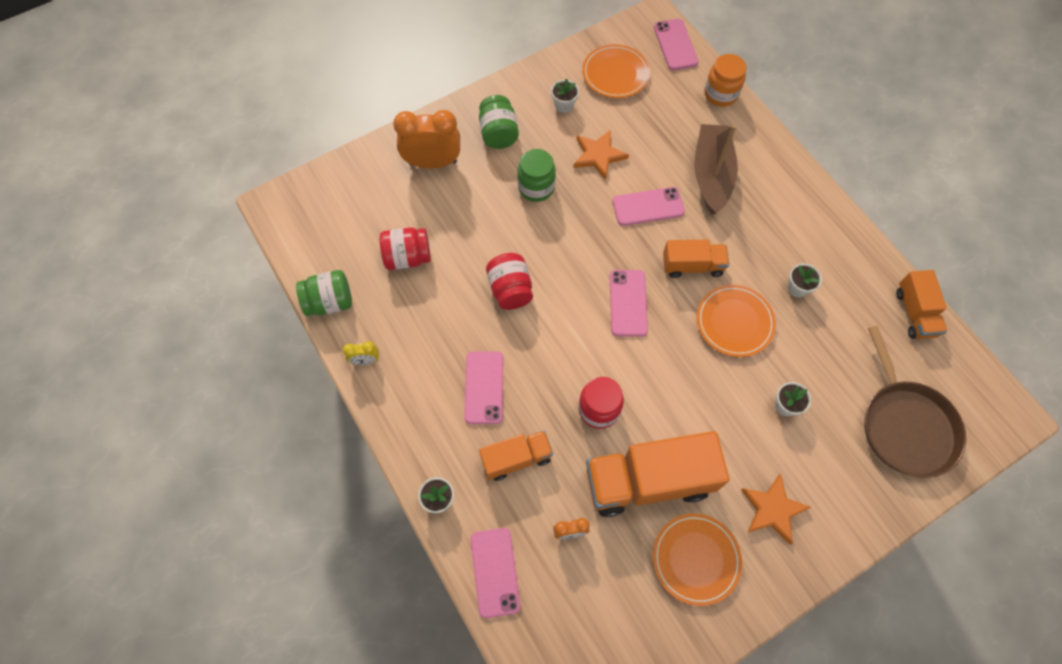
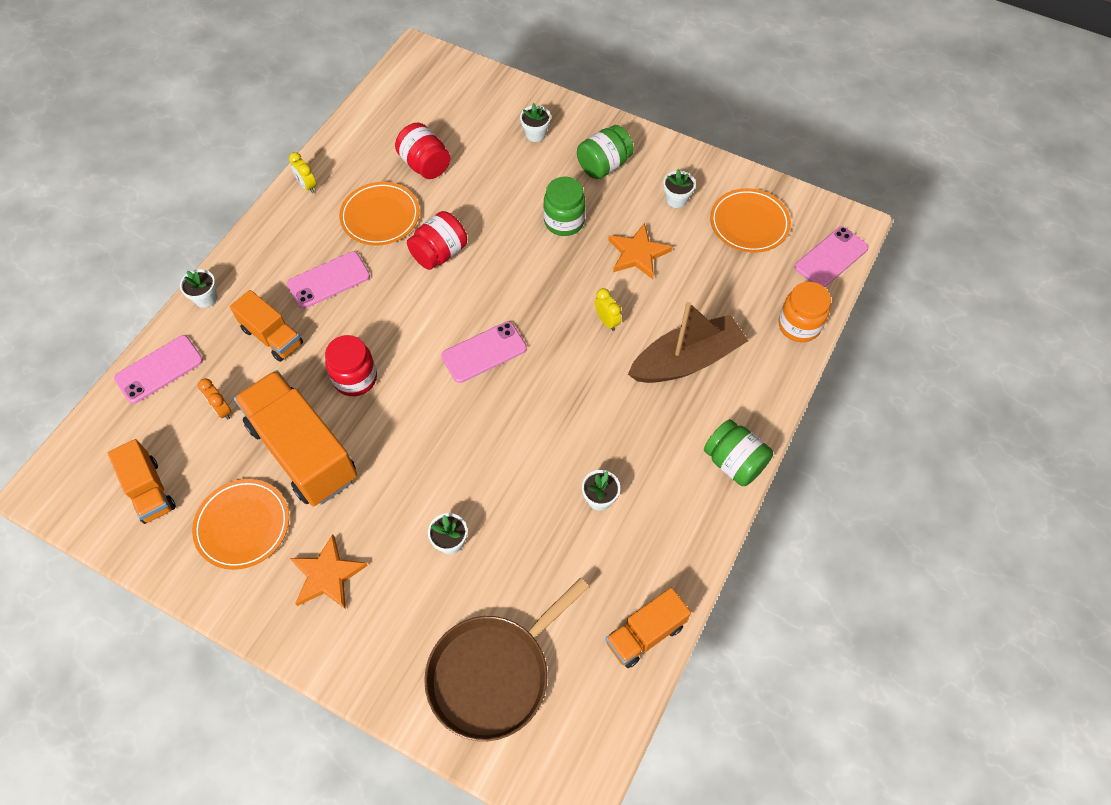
camera: 60 degrees right, 5 degrees down
(330, 302) = (348, 135): green jar -> green jar (734, 462)
(433, 163) = (535, 134): orange clock -> white flower pot
(648, 207) = (607, 321): pink phone -> yellow clock
(692, 266) = (562, 389): orange truck -> orange truck (149, 490)
(734, 322) = (520, 455): orange plate -> orange plate (380, 216)

